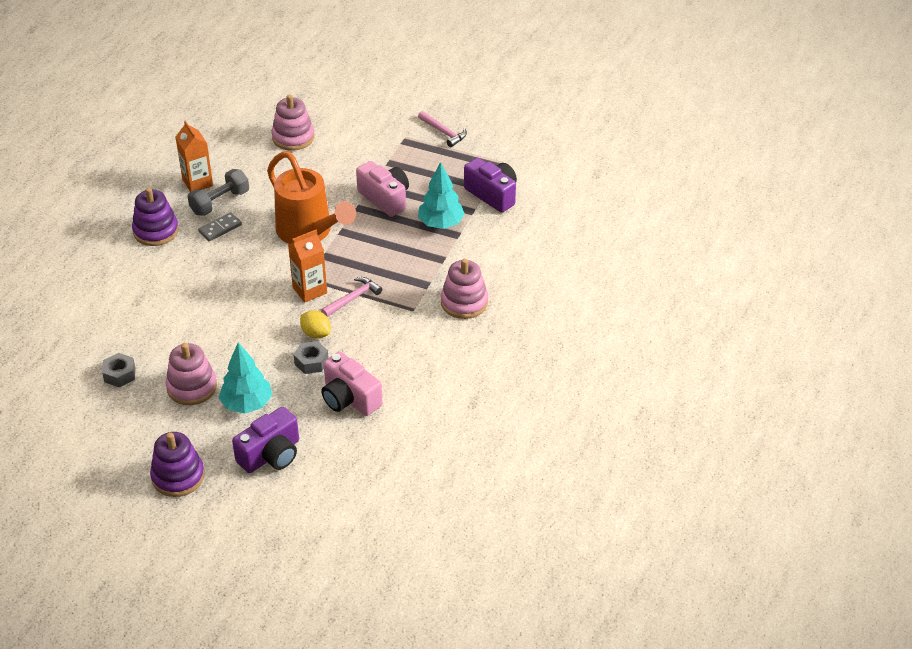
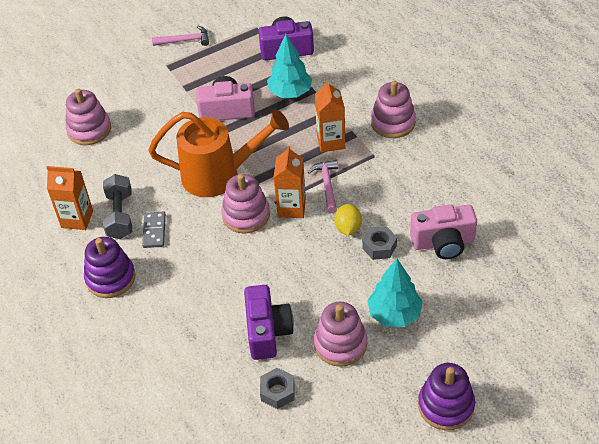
camera: 50 degrees left, 5 degrees up
(271, 455) = (469, 325): purple camera -> purple camera (267, 331)
(279, 269) = (246, 215): none -> pink stacking toy
(316, 333) = (348, 228): yellow lemon -> yellow lemon turned 75 degrees counterclockwise
(405, 276) = (331, 142): none -> orange carton

